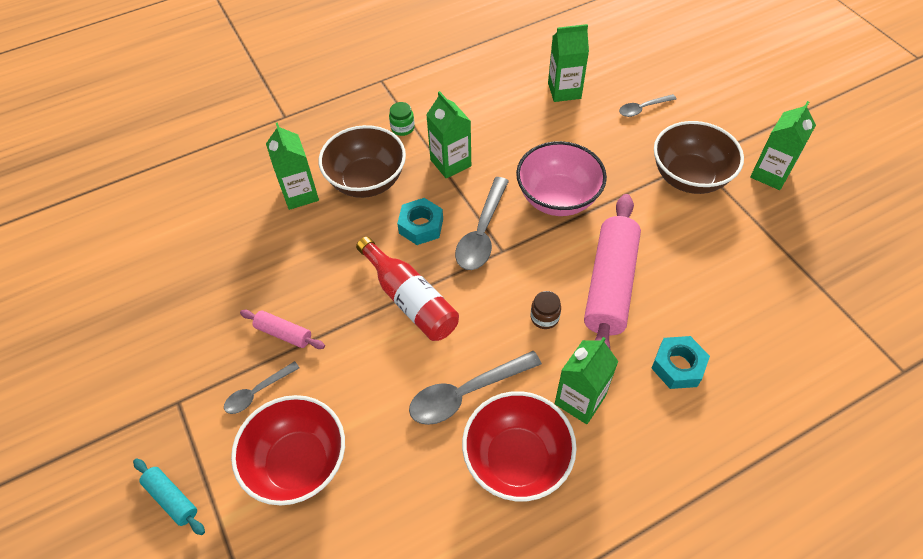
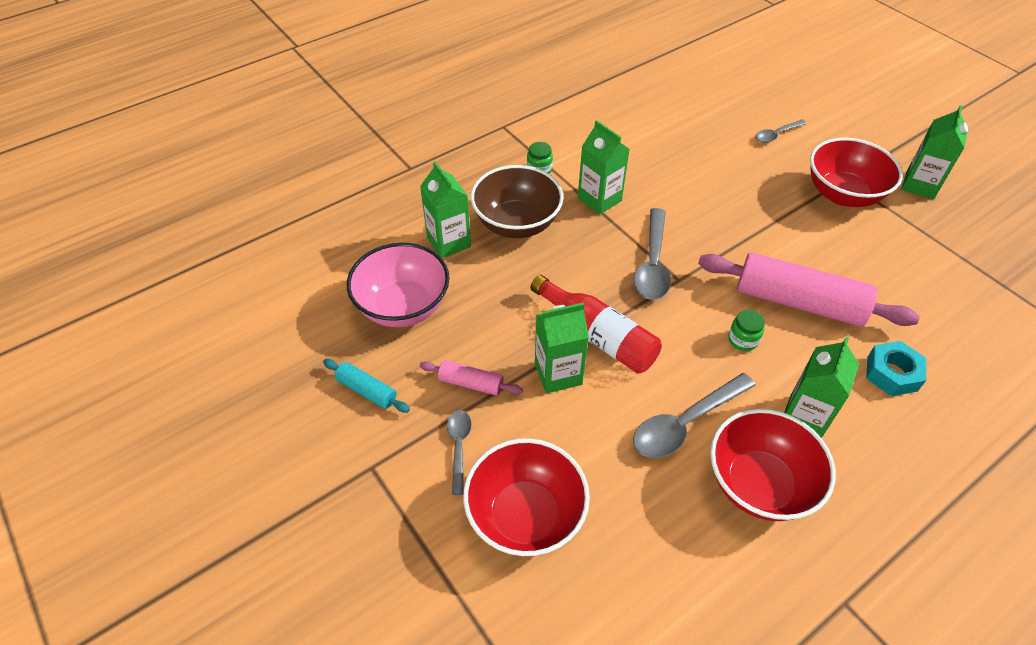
camera: 10 degrees left, 5 degrees down
(172, 498) = (392, 571): turquoise rolling pin -> turquoise rolling pin (367, 390)
(257, 392) = (459, 447): grey spoon -> grey spoon turned 135 degrees clockwise
(421, 226) = (587, 262): turquoise nut -> none
(544, 317) = (742, 340): brown jar -> green jar
(557, 198) = (719, 224): pink bowl -> pink bowl (403, 307)
(564, 91) = (693, 123): green carton -> green carton (558, 374)
(610, 285) = (798, 302): pink rolling pin -> pink rolling pin turned 75 degrees counterclockwise
(689, 177) = (843, 194): brown bowl -> red bowl

